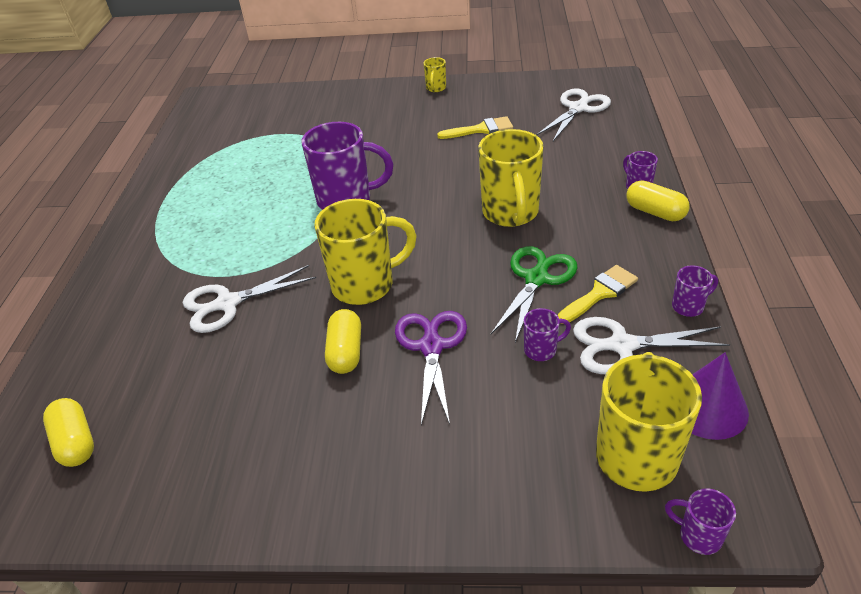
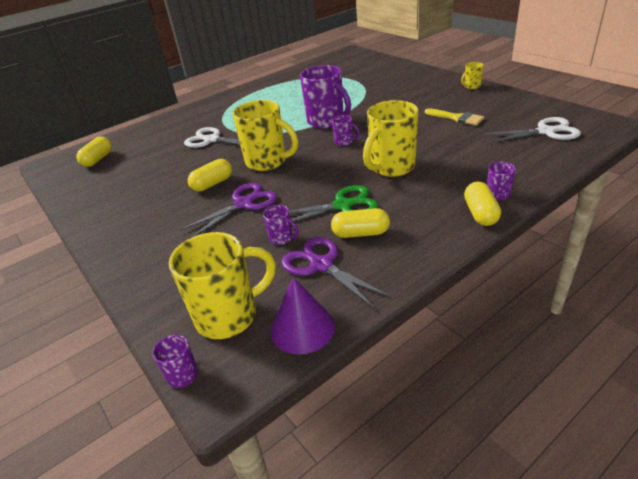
camera: 50 degrees right, 5 degrees down
(600, 293) = (360, 233): yellow brush -> yellow capsule
(622, 345) = (321, 265): white scissors -> purple scissors
(689, 306) = (396, 274): purple mug -> purple mug (344, 142)

